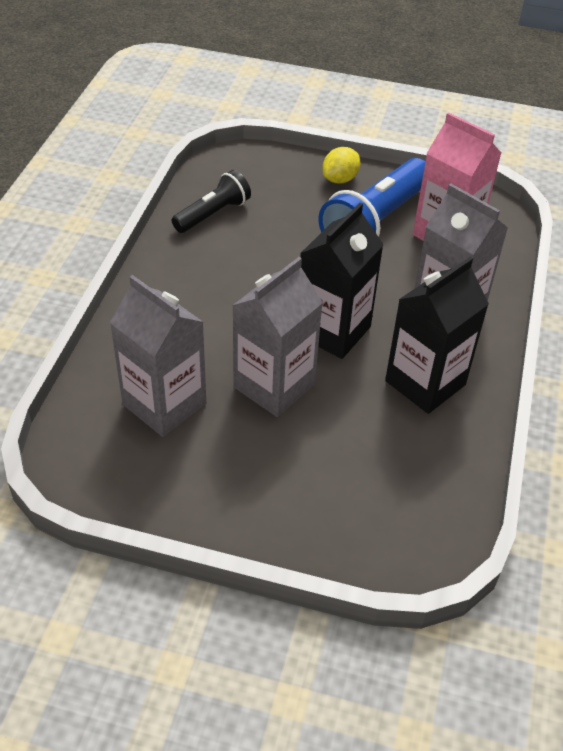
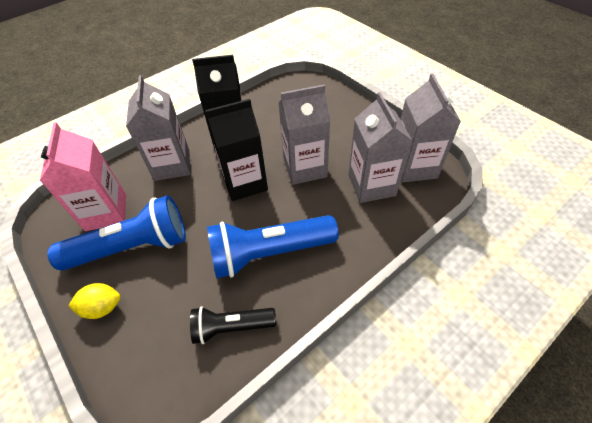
camera: 140 degrees left, 5 degrees up
(117, 462) = (414, 167): none -> grey carton
(231, 276) = (269, 253): none -> blue flashlight

